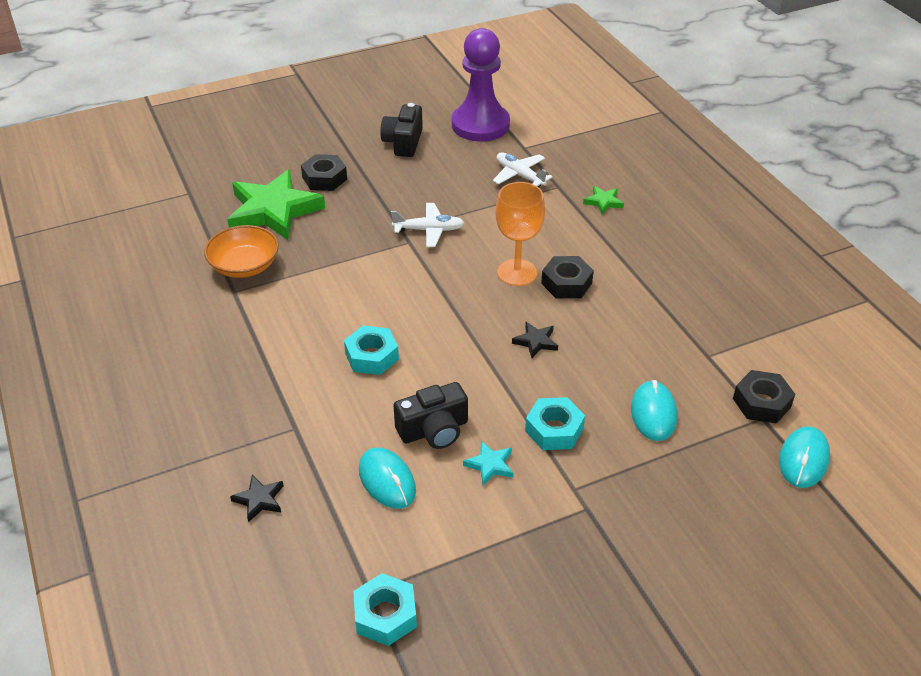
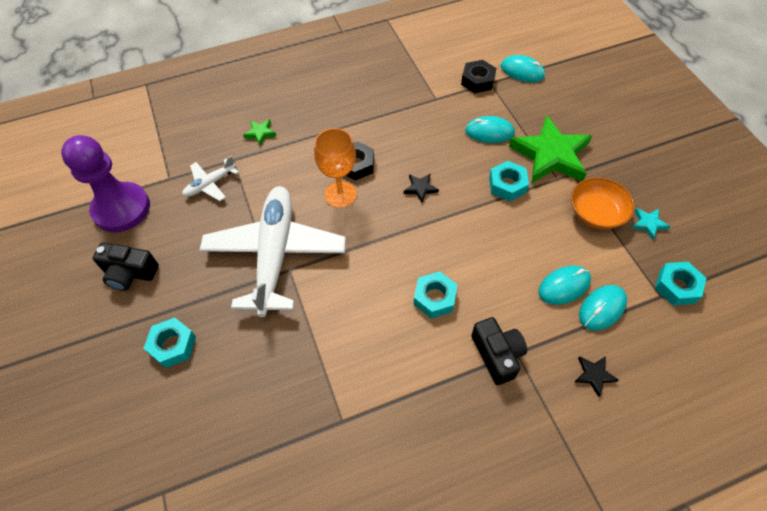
camera: 85 degrees left, 15 degrees up
(244, 266) = (304, 414): orange bowl -> orange bowl (596, 213)
(273, 210) = (217, 393): green star -> green star (551, 155)
(324, 178) = (173, 345): black nut -> turquoise nut
(352, 518) = (602, 308): none -> turquoise mouse
(429, 230) = (275, 254): white plane -> white plane, size x2.27
(434, 430) = (512, 255): black camera -> black camera (497, 355)
(490, 465) = (542, 223): turquoise star -> turquoise star (648, 224)

